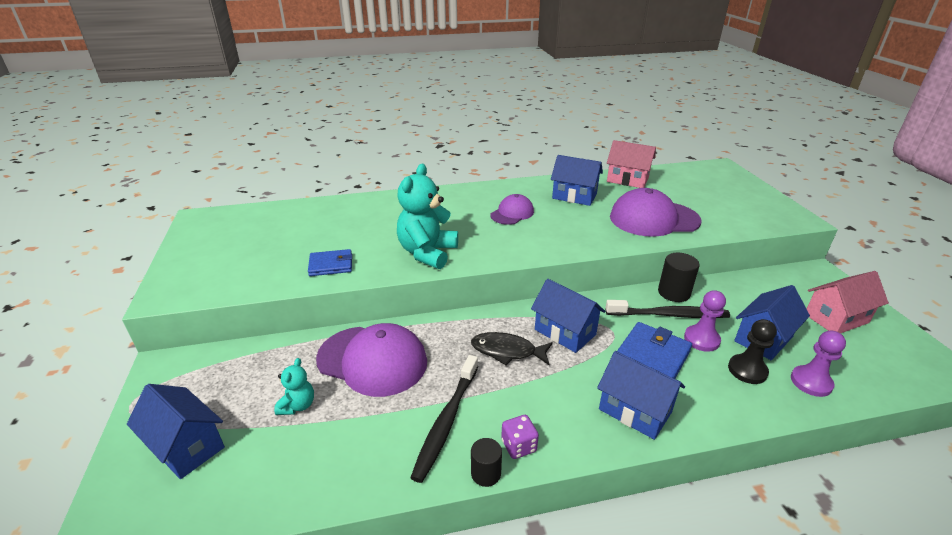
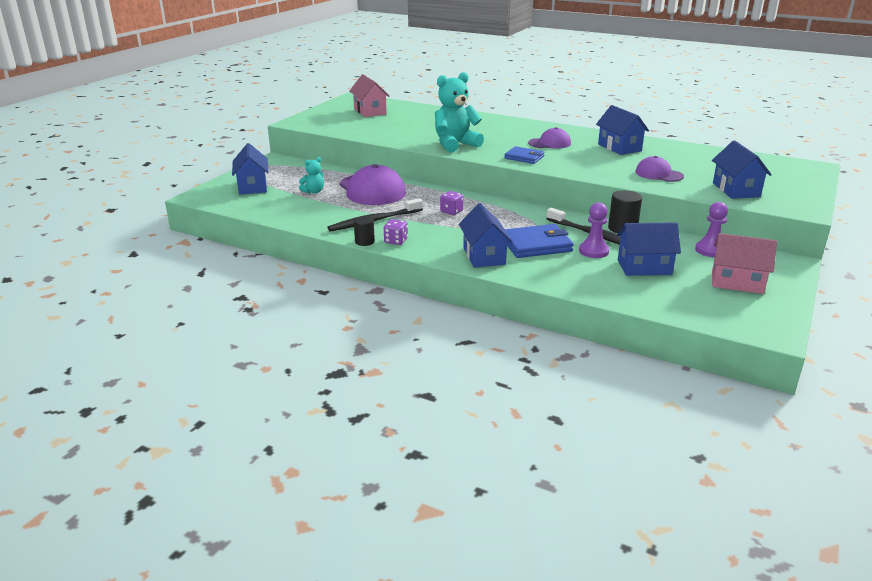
camera: 40 degrees right, 5 degrees down
(331, 265) = (391, 134): blue wallet -> blue wallet (524, 157)
(507, 351) = (451, 211): black fish -> purple dice
(565, 332) = (503, 217): blue house -> blue house (736, 190)
(627, 180) = (690, 151): pink house -> pink house (370, 111)
(654, 219) = (658, 174): purple cap -> purple cap, size x0.56
(747, 370) = (596, 272): black pawn -> none
(811, 382) = (634, 292): purple pawn -> purple pawn (710, 250)

